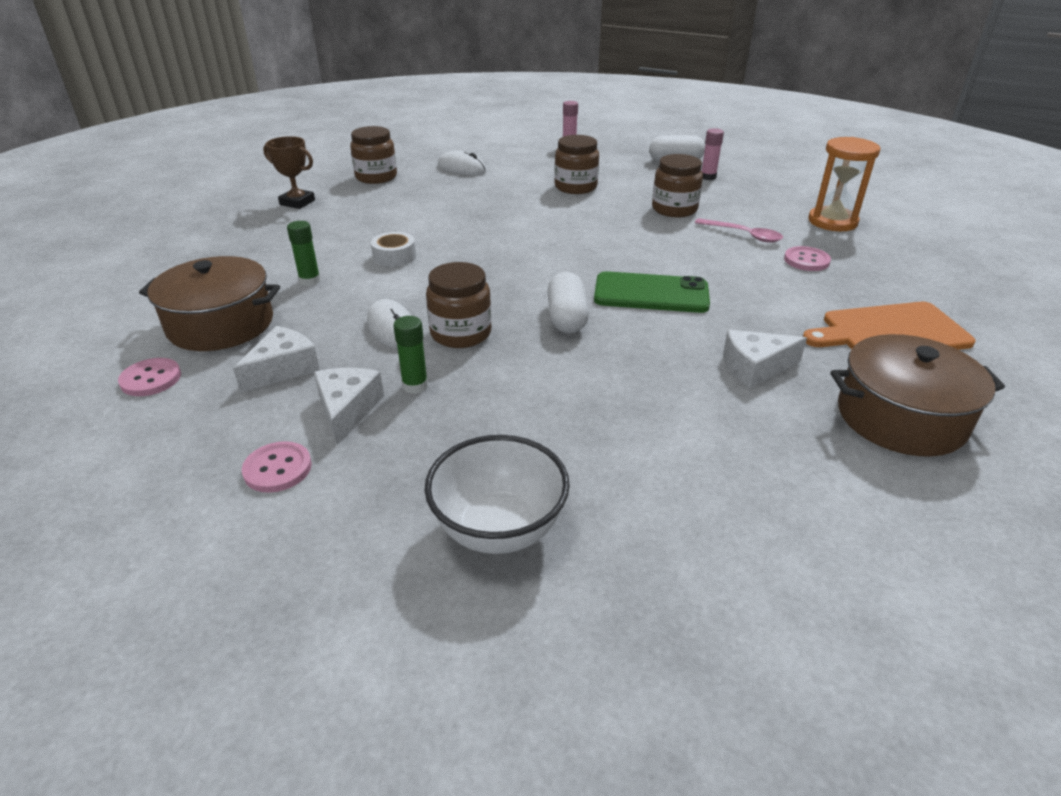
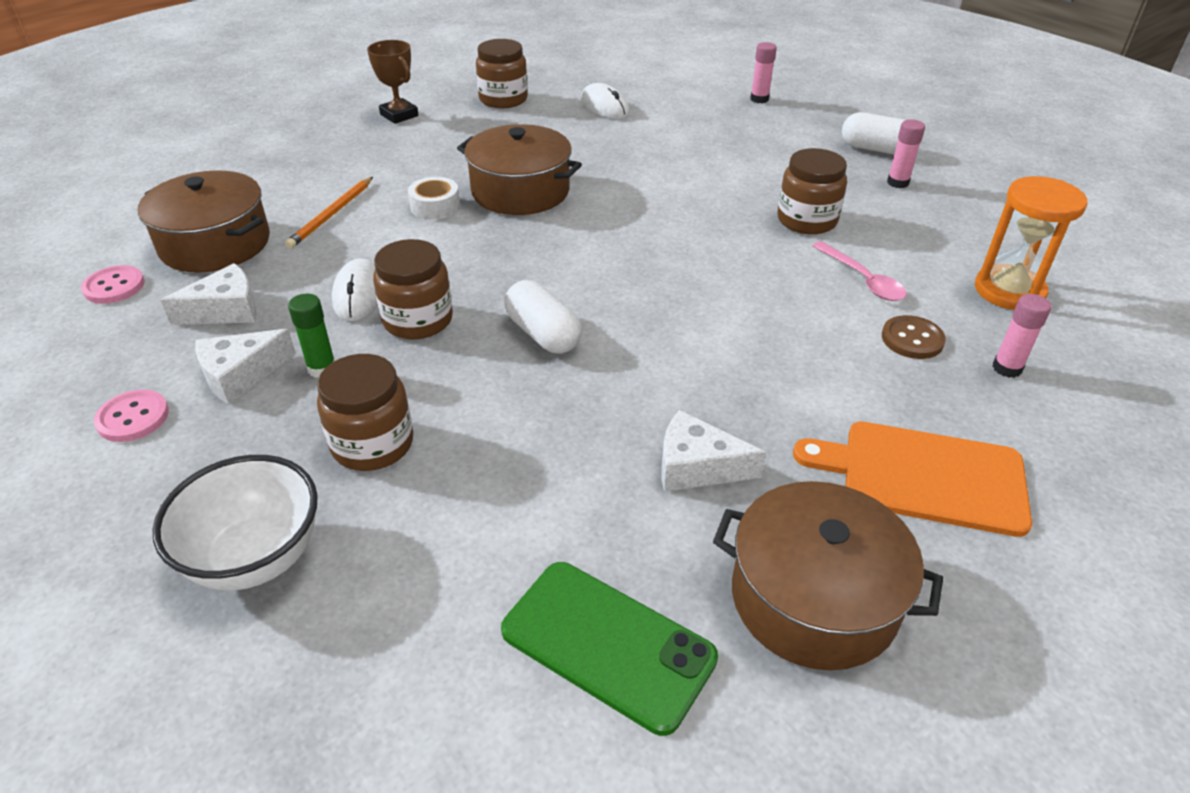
camera: 25 degrees right, 5 degrees up
(310, 281) = (331, 215): green glue stick -> orange pencil
(347, 410) = (241, 375): white cheese -> white cheese turned 150 degrees counterclockwise
(453, 233) = (520, 191): none -> brown pot
(566, 318) = (543, 334): white capsule -> white capsule turned 60 degrees counterclockwise
(575, 187) = (713, 160): brown jar -> brown jar (372, 444)
(651, 294) = (667, 330): green phone -> green phone (608, 644)
(806, 260) = (912, 339): pink button -> brown button
(873, 262) = (1007, 368): none -> pink glue stick

